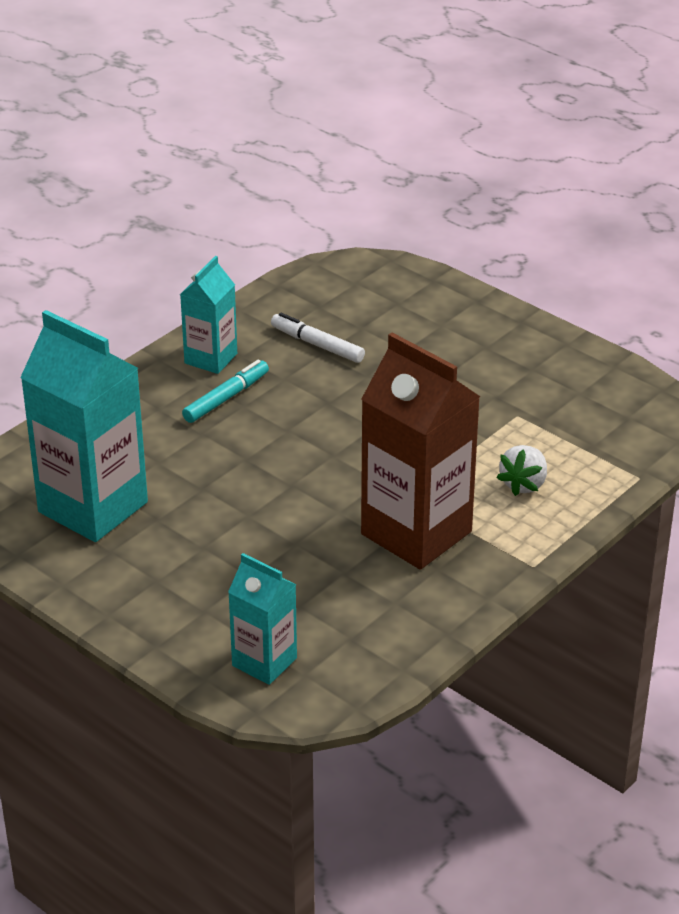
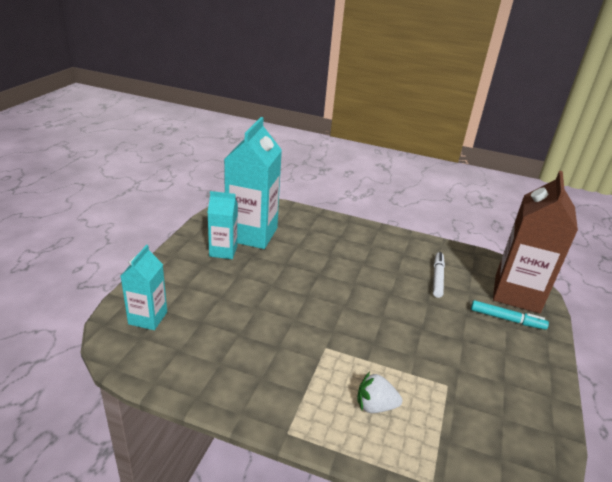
camera: 65 degrees right, 5 degrees down
(211, 358) = (392, 244): turquoise carton -> turquoise carton (223, 251)
(226, 398) = (364, 256): turquoise marker -> turquoise marker (507, 319)
(416, 533) = (292, 359): brown carton -> brown carton (517, 294)

